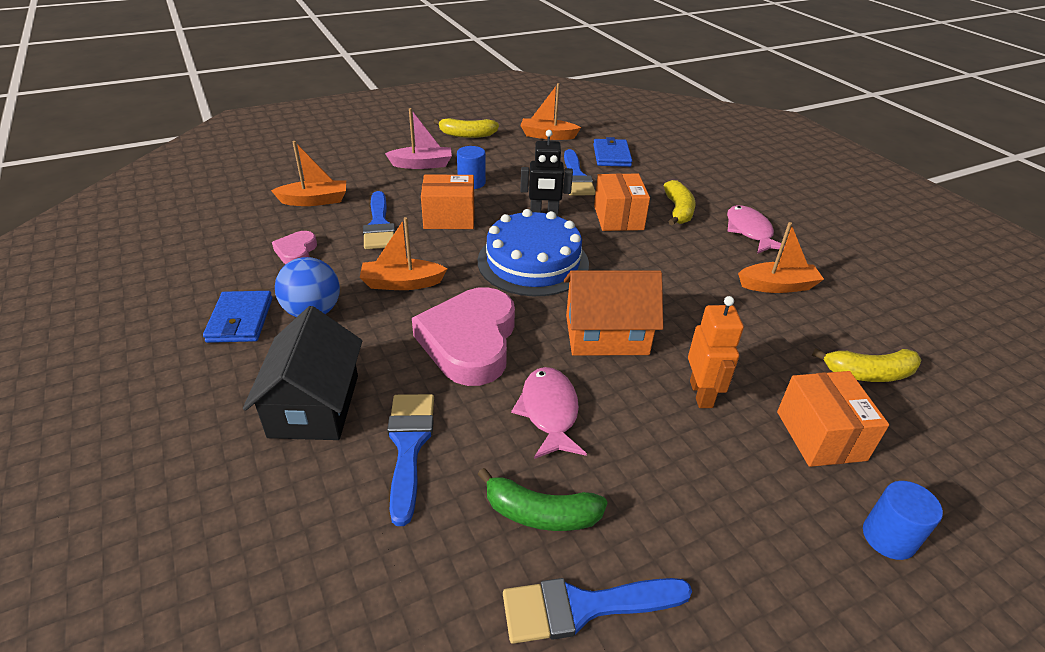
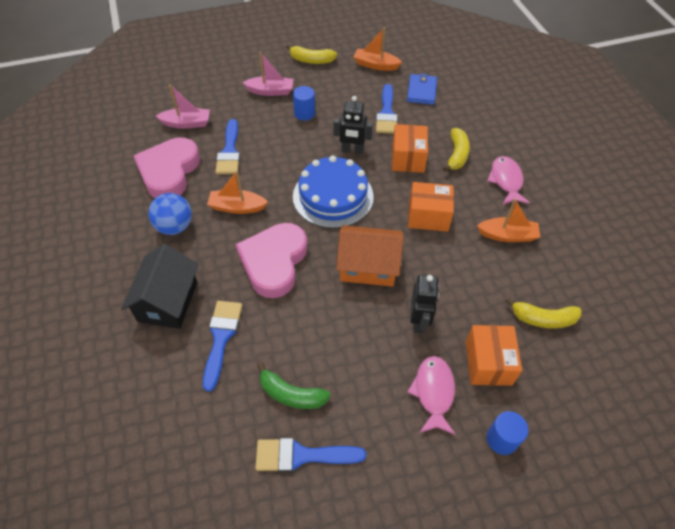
camera: 10 degrees right, 15 degrees up
(240, 320) = (128, 229): blue wallet -> none
(296, 251) = (169, 172): pink heart -> pink heart, size x2.12
(314, 201) = (187, 123): orange boat -> pink boat
(449, 218) = (281, 148): orange box -> orange box (428, 216)
(549, 412) = (314, 323): pink fish -> pink fish (433, 392)
(701, 394) = (419, 322): orange robot -> black robot

